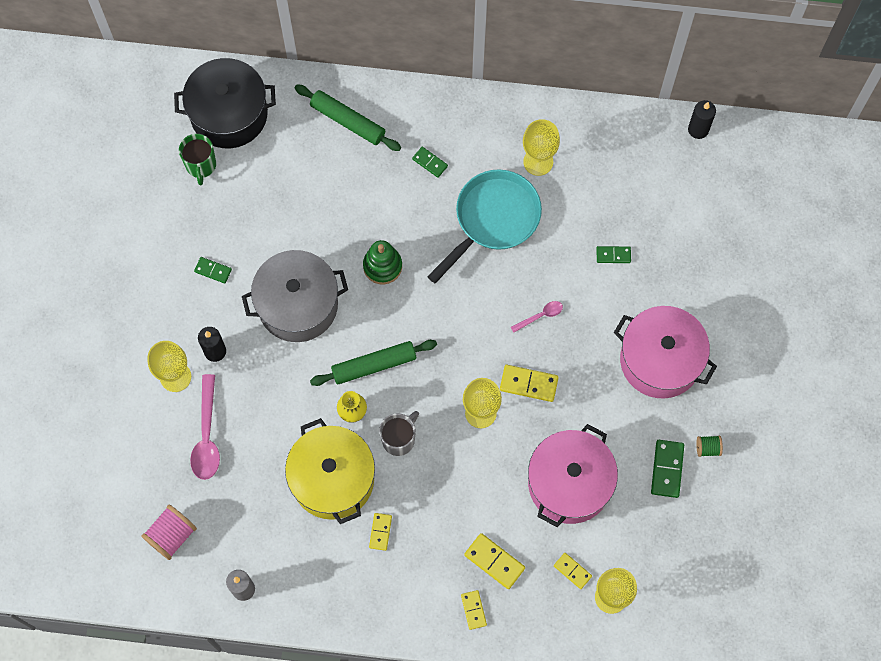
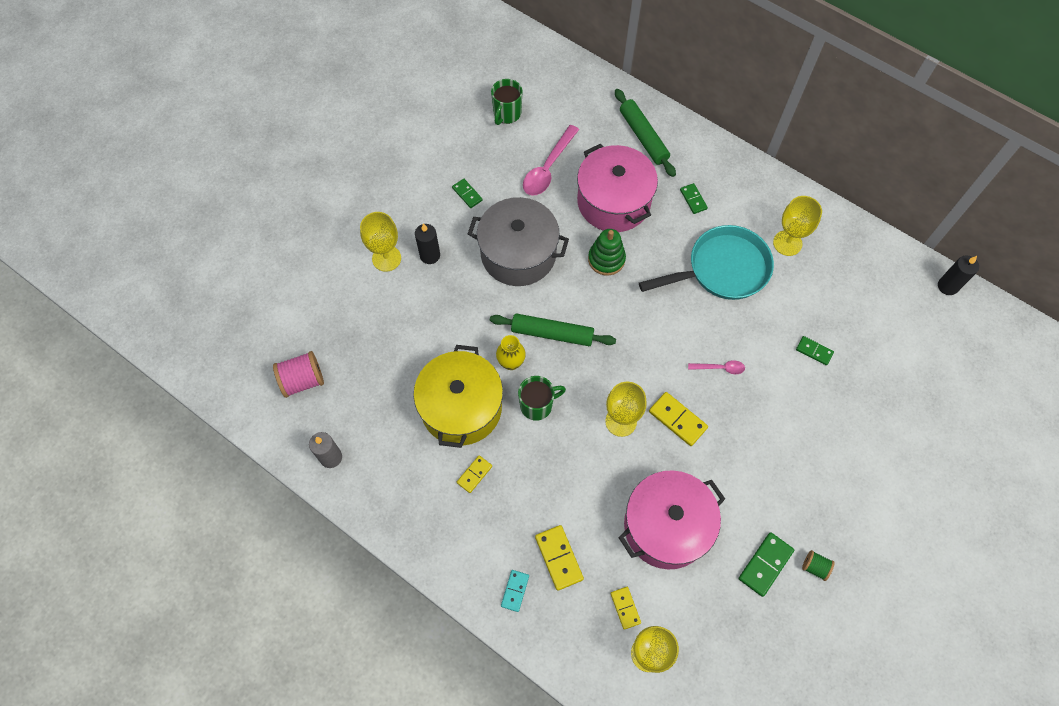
camera: 30 degrees right, 5 degrees down
(207, 436) = (381, 317): pink spoon -> pink spoon (548, 168)
(229, 114) = (552, 88): black pot -> none
(399, 439) = (537, 405): grey mug -> green mug
(473, 610) = (515, 591): yellow domino -> turquoise domino
(660, 360) = (810, 463): pink pot -> pink pot (613, 202)

